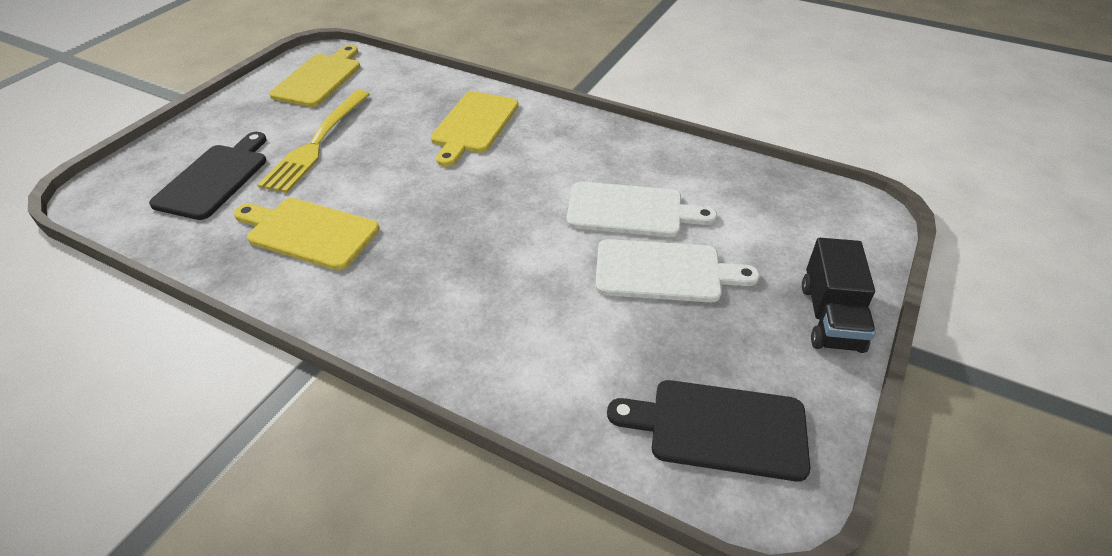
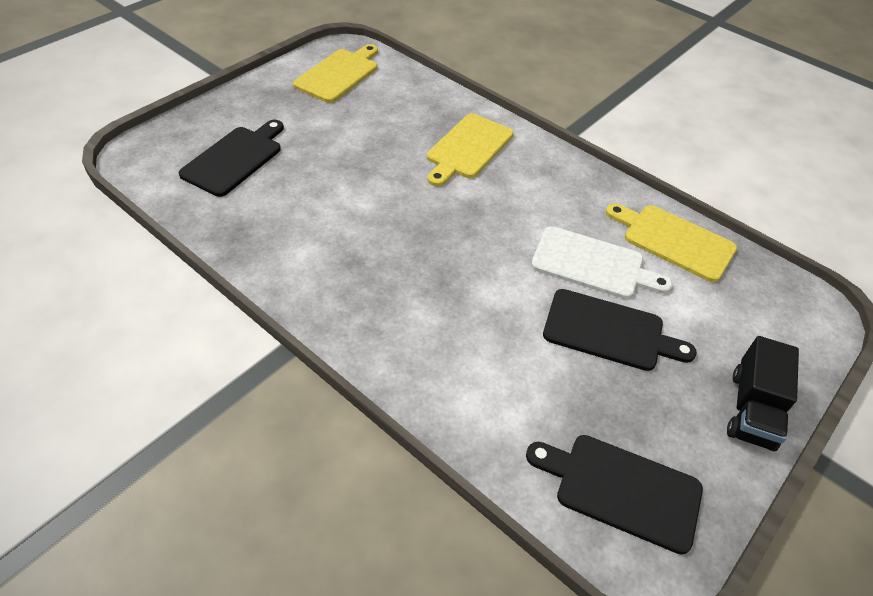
camera: 10 degrees right, 5 degrees up
(308, 232) = (305, 227): yellow cutting board -> yellow cutting board (674, 241)
(317, 143) = (326, 140): yellow fork -> none
(664, 271) = (609, 331): white cutting board -> black cutting board

